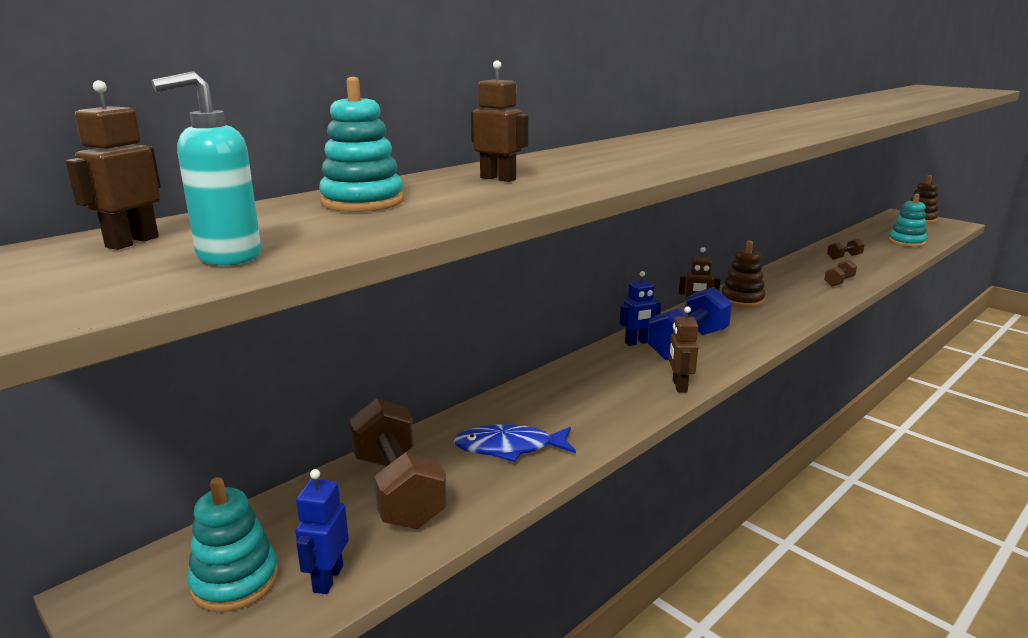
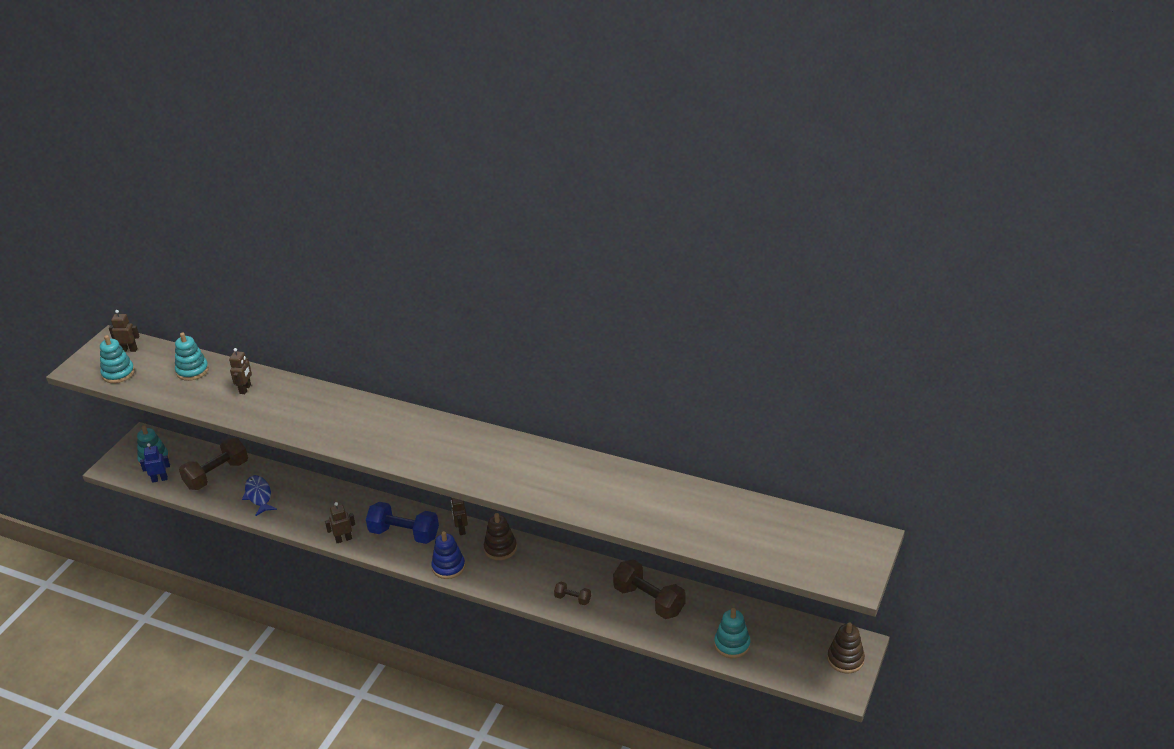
camera: 70 degrees right, 15 degrees up
(228, 256) = (118, 373): turquoise soap dispenser -> turquoise stacking toy
(637, 342) = (398, 512): blue robot -> none
(768, 328) = (448, 567): none -> blue stacking toy
(844, 257) = (649, 600): brown dumbbell -> brown dumbbell, size x2.05

